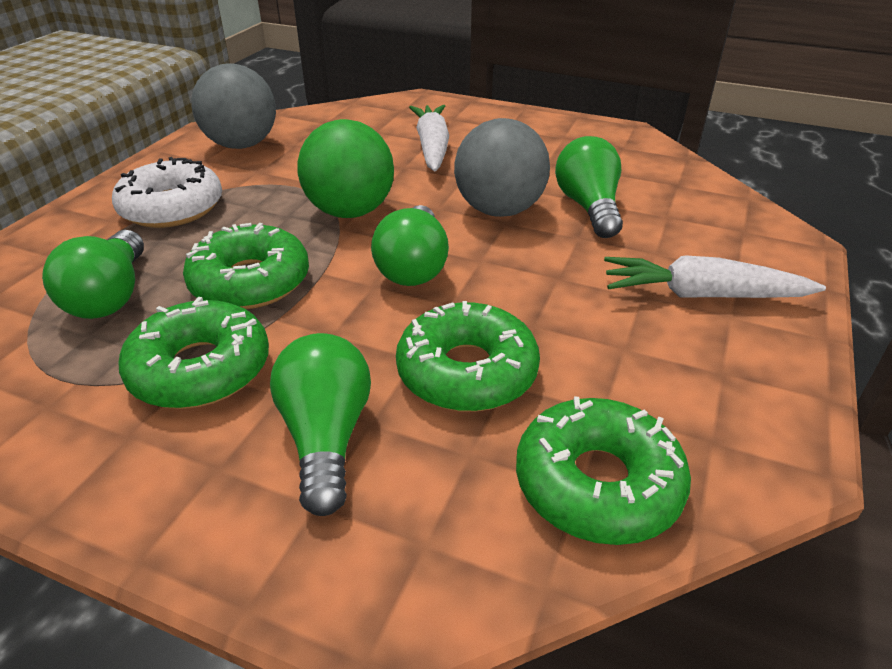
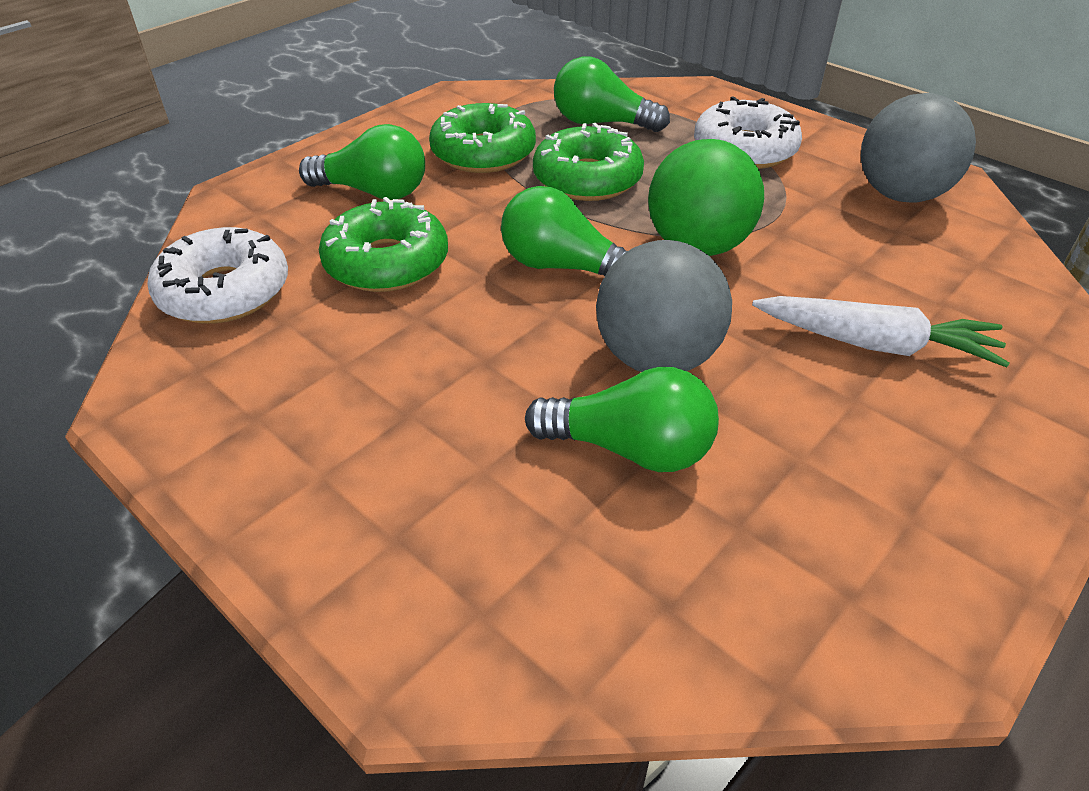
camera: 110 degrees right, 5 degrees up
(597, 483) = (225, 291): green donut -> white donut
(702, 295) = (371, 468): white carrot -> none

